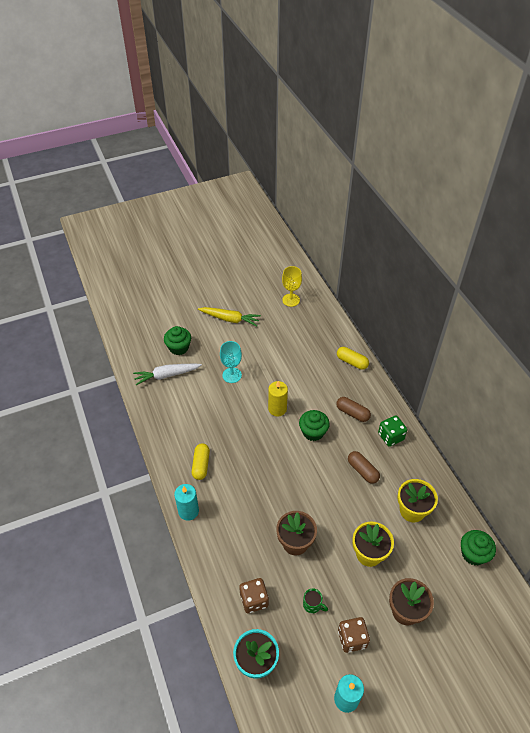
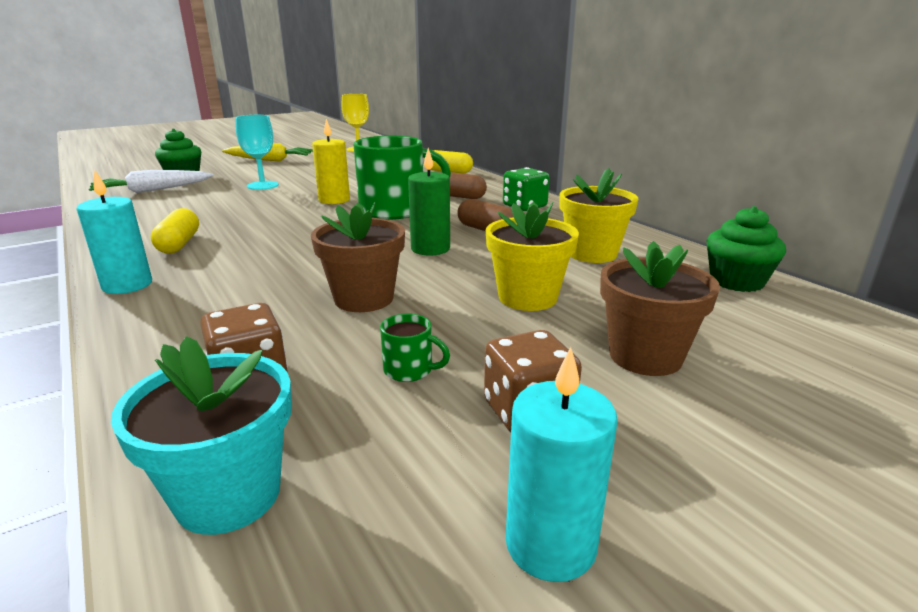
camera: 10 degrees left, 25 degrees down
(313, 432) = (395, 210): green cupcake -> green mug
(329, 491) = (430, 249): none -> green candle

